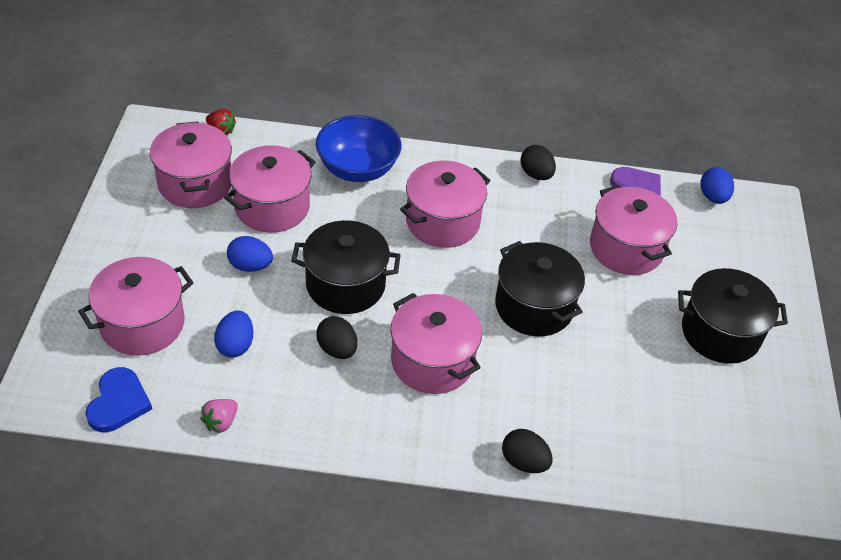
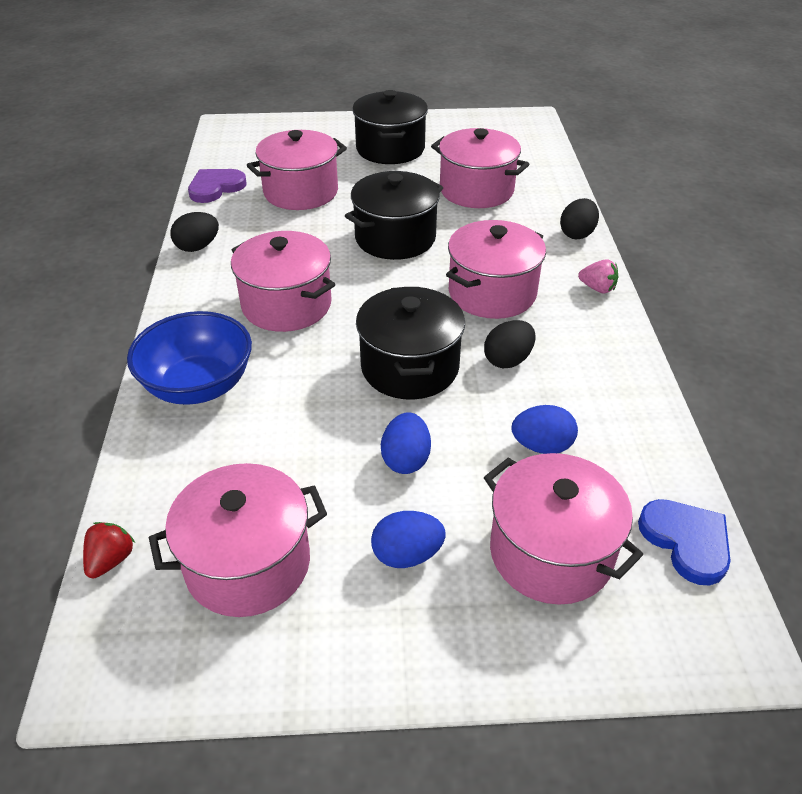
camera: 95 degrees left, 5 degrees down
(118, 402) = (686, 541): blue heart -> blue heart turned 60 degrees clockwise
(221, 422) = (655, 435): pink strawberry -> pink strawberry (597, 288)
(272, 207) = (287, 459): pink pot -> pink pot (476, 190)
(713, 197) = (221, 150): blue egg -> blue egg (407, 555)

